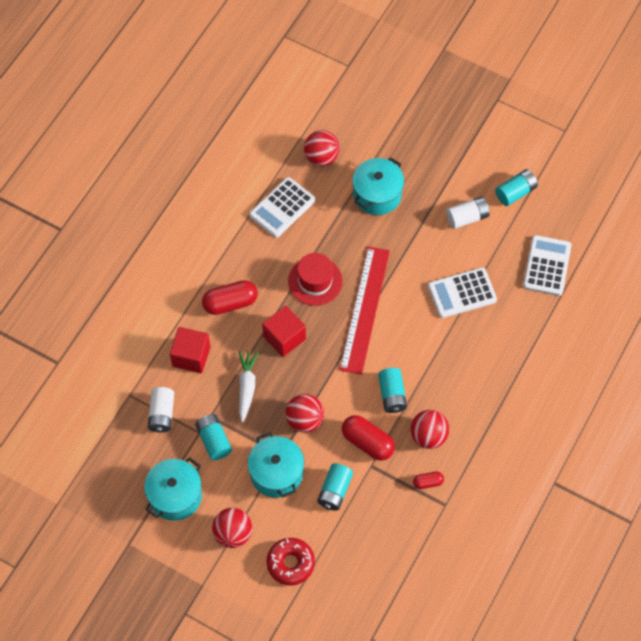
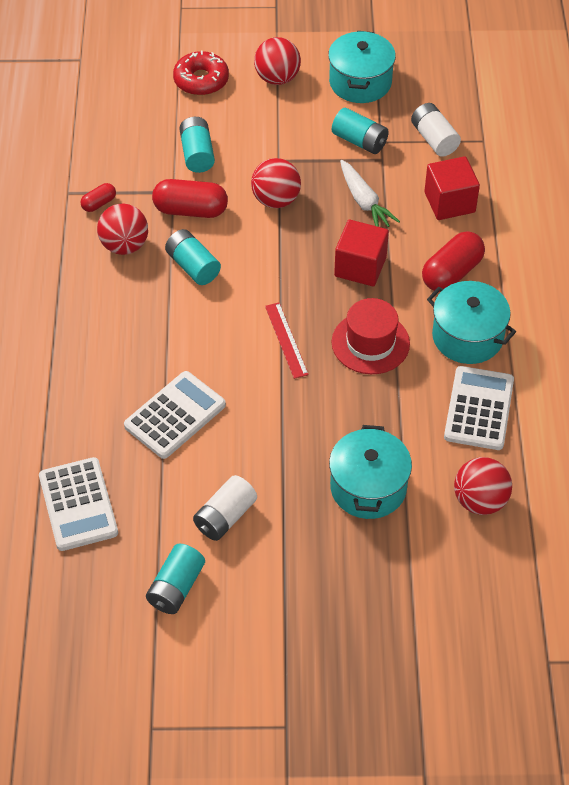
camera: 150 degrees right, 10 degrees down
(276, 473) = (271, 142): turquoise pot -> turquoise pot (467, 336)
(365, 309) = (286, 340): red ruler -> red ruler, size x0.48

